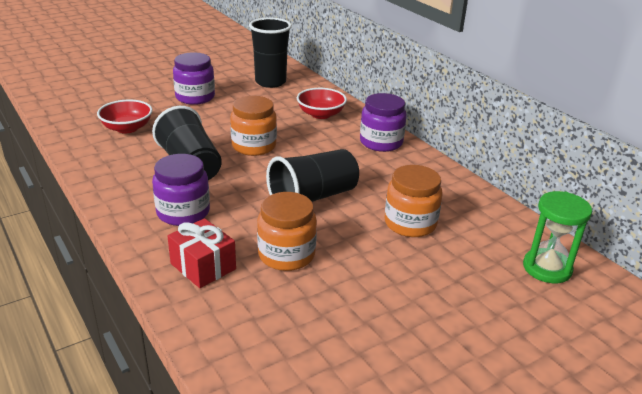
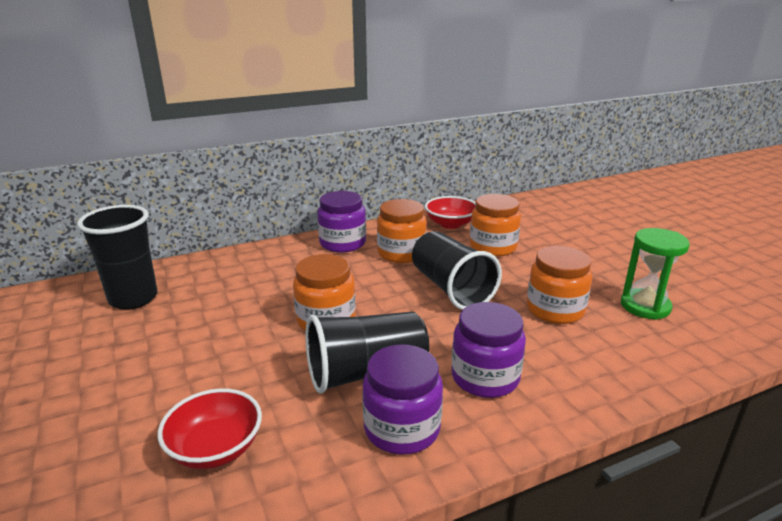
camera: 80 degrees left, 5 degrees down
(195, 97) = (136, 370): purple jar -> purple jar (402, 428)
(203, 266) = (590, 361): red gift -> none
(321, 114) = (259, 270): red bowl -> red bowl (450, 224)
(373, 171) = (401, 253): none -> orange jar
(547, 268) = (543, 209): green hourglass -> green hourglass (645, 306)

